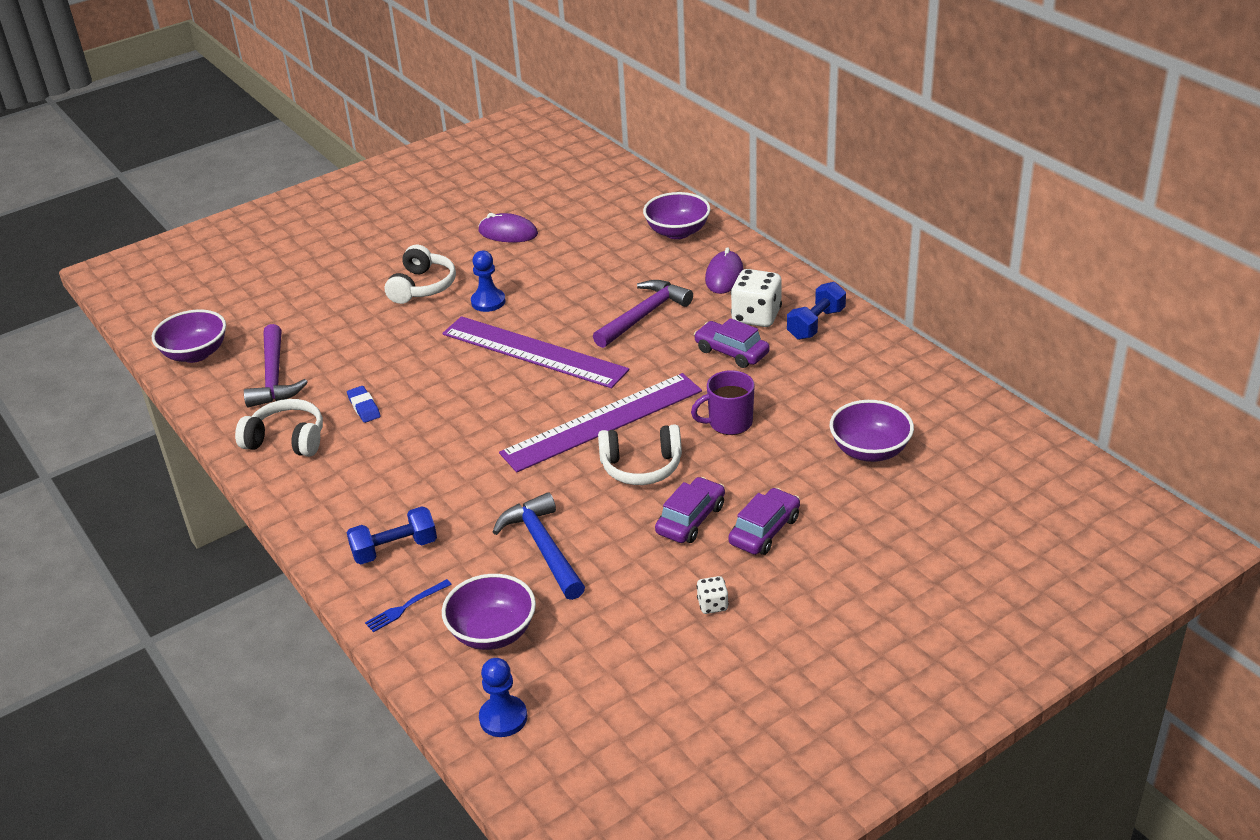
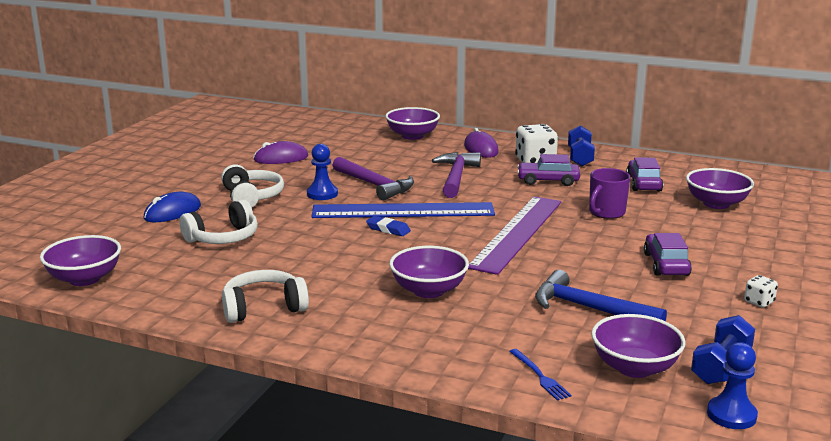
camera: 35 degrees left, 15 degrees down
(274, 377) = (190, 274): purple hammer -> purple hammer (374, 185)
(337, 287) = (172, 212): none -> blue mouse
(364, 407) = (307, 271): blue eraser -> blue eraser (388, 229)
(394, 549) = (471, 345): blue dumbbell -> blue dumbbell (721, 366)
(406, 607) = (539, 376): blue fork -> blue fork turned 45 degrees counterclockwise
(435, 470) = (428, 290): none -> purple bowl
(533, 352) = (403, 211): purple ruler -> blue ruler
(641, 467) = (585, 248): white headphones -> white headphones (223, 238)
(764, 530) = (723, 256): purple car -> purple car (643, 184)

